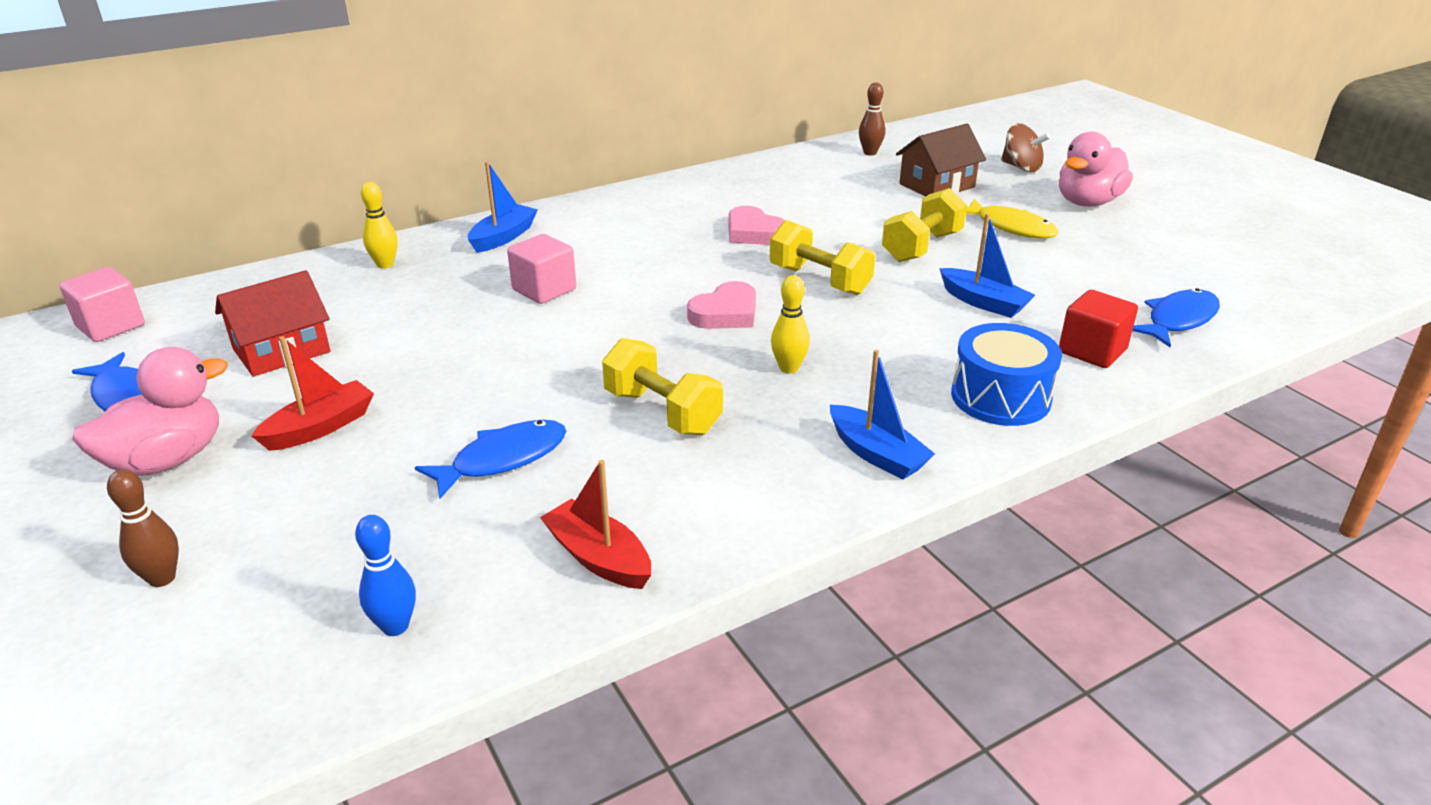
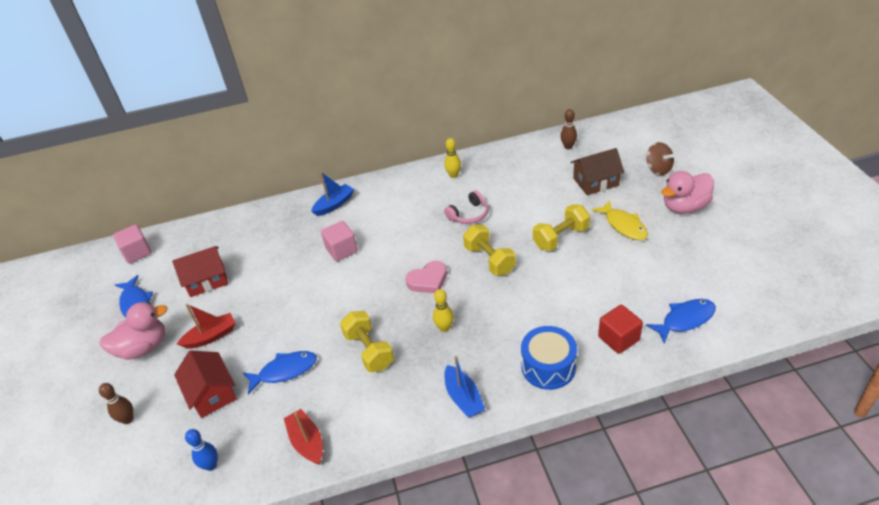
camera: 20 degrees right, 10 degrees up
(353, 511) = (212, 393): none -> red house
(385, 264) = (270, 221): yellow bowling pin -> yellow bowling pin (453, 175)
(753, 232) = (469, 214): pink heart -> pink headphones
(983, 302) = (575, 290): blue boat -> none

